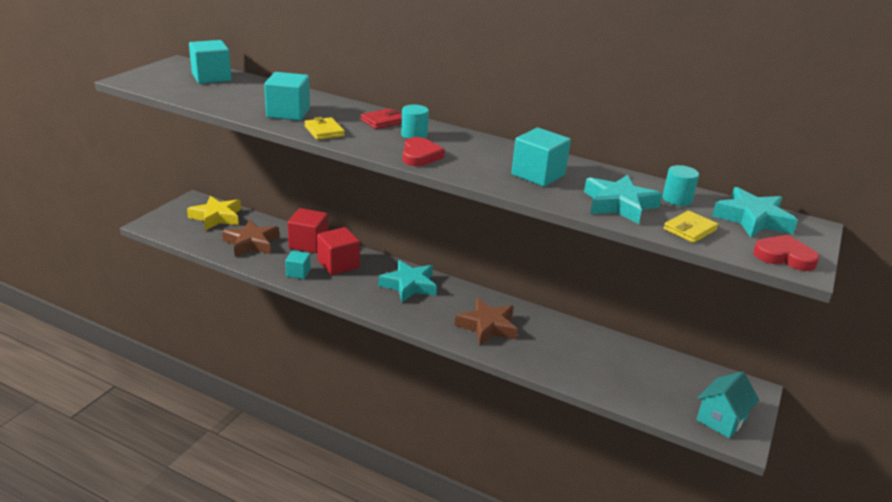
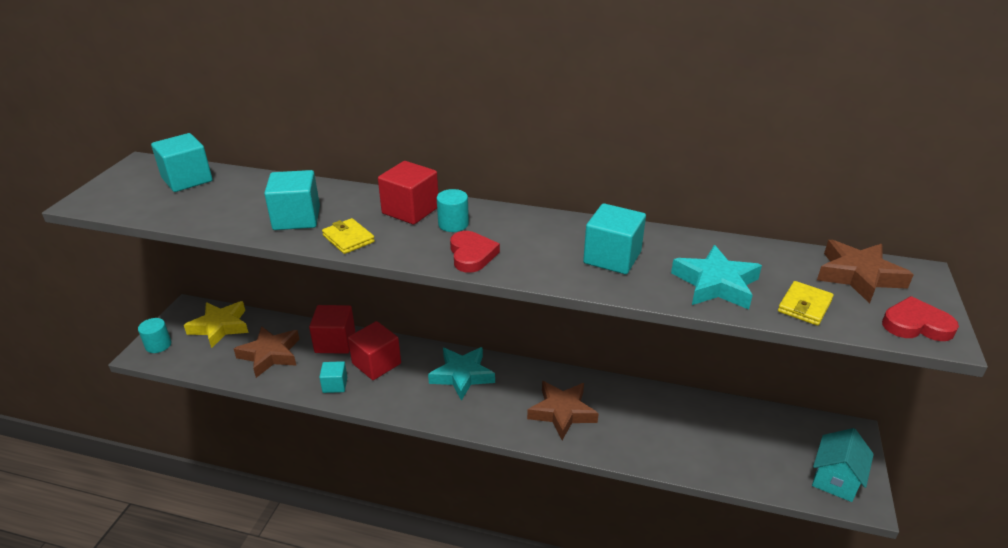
camera: 10 degrees left, 5 degrees up
(382, 121) = (410, 210): red wallet -> red cube
(677, 199) = (770, 263): turquoise cylinder -> turquoise cylinder (158, 345)
(752, 219) = (858, 276): turquoise star -> brown star

